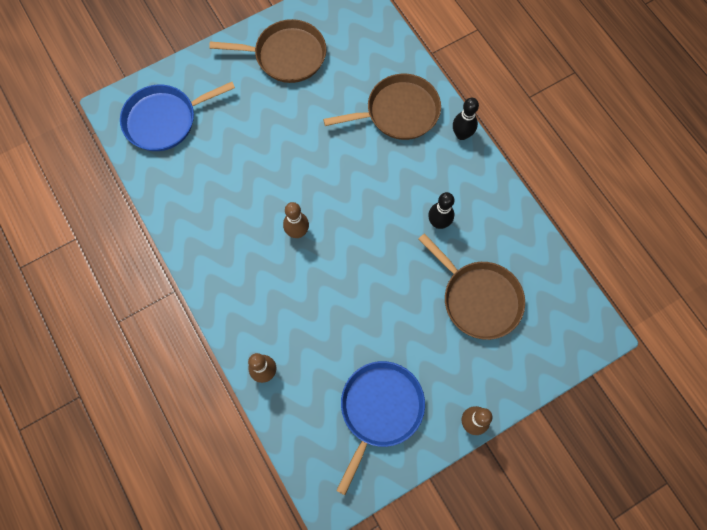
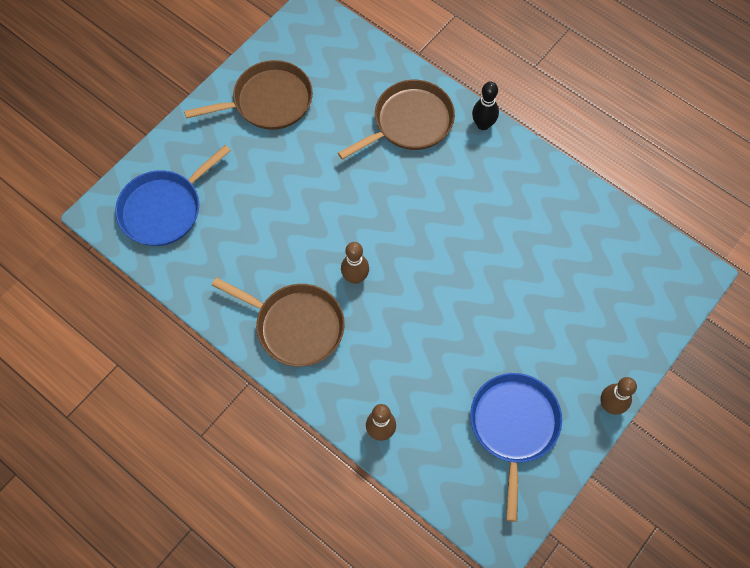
camera: 20 degrees left, 5 degrees down
(438, 223) = (496, 220): black bowling pin -> none
(478, 298) = (566, 281): brown pan -> brown pan (295, 326)

